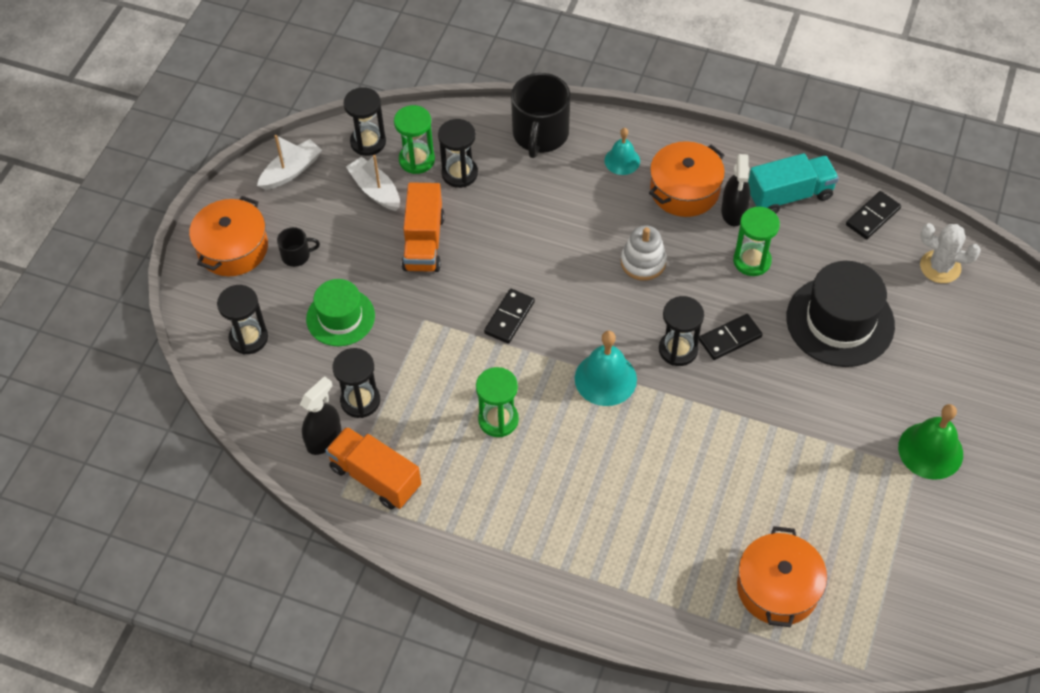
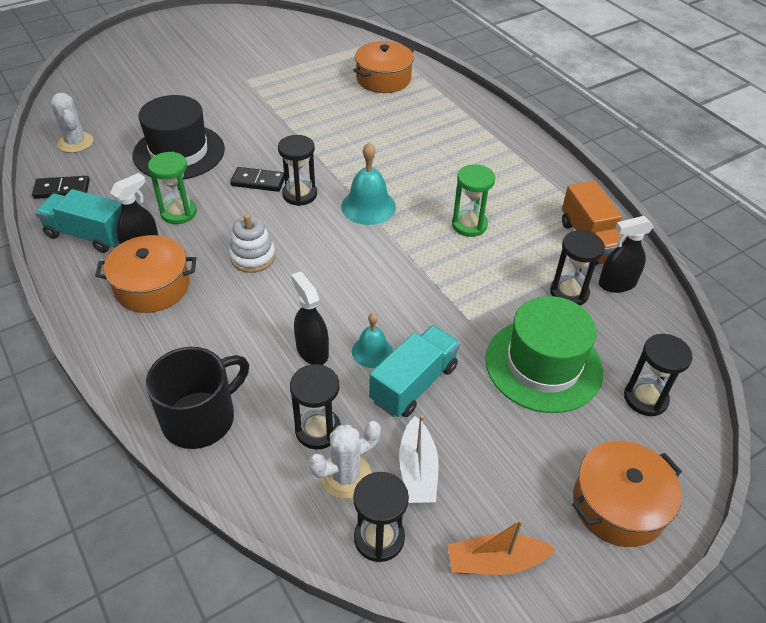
camera: 145 degrees left, 10 degrees down
(291, 171) = (495, 562): white boat -> orange boat
(296, 255) = (550, 451): black mug -> none
(340, 317) = (543, 365): green hat -> green hat, size x1.55
(417, 160) = (346, 476): green hourglass -> white cactus
(423, 242) = (414, 384): orange truck -> turquoise truck
(509, 317) = (397, 280): black domino -> none
(516, 220) = (312, 351): none -> black spray bottle
(622, 160) = (165, 342): turquoise bell -> turquoise bell (372, 351)
(930, 450) = (226, 81): green bell -> none

